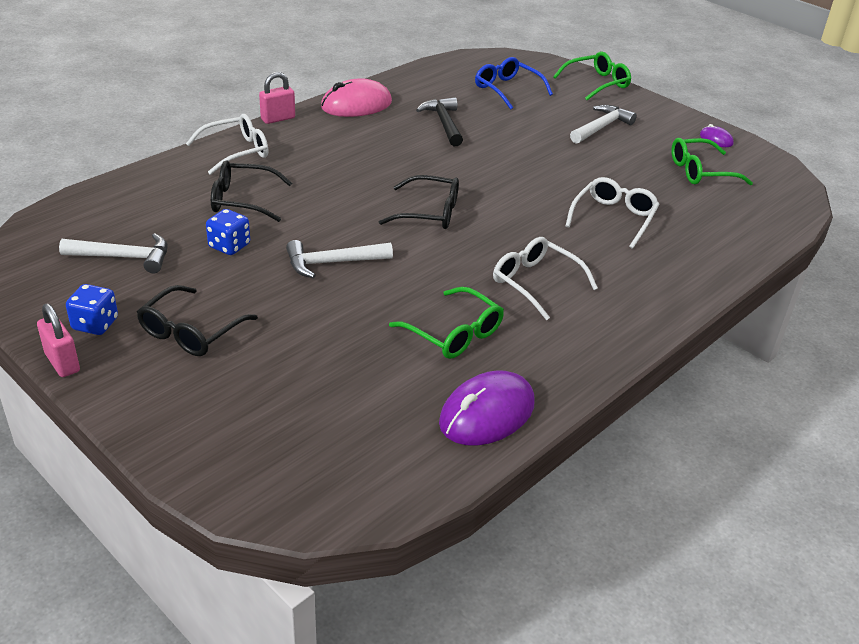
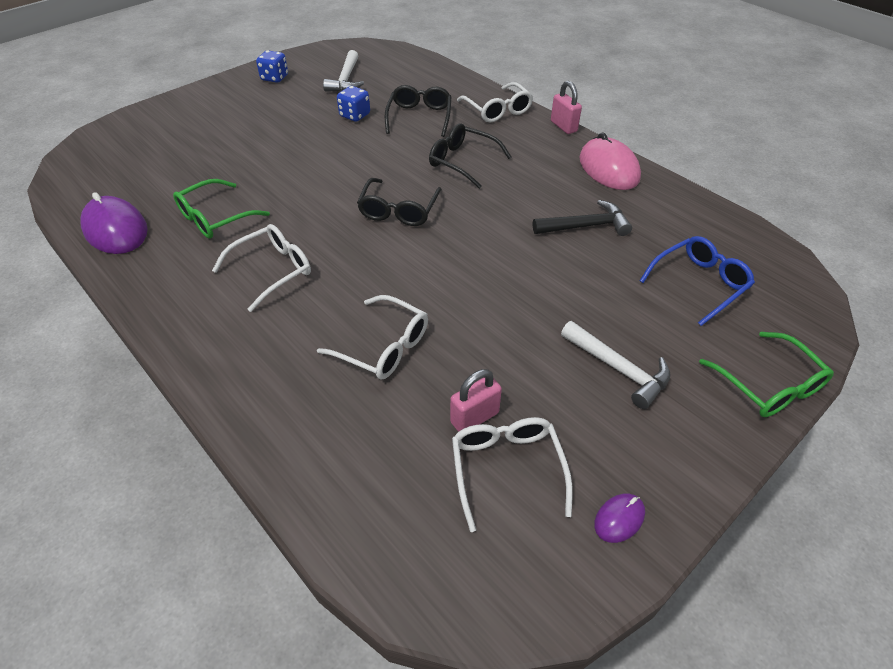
camera: 95 degrees right, 10 degrees up
(62, 363) = (241, 72): pink padlock -> pink padlock (474, 417)
(190, 332) = (256, 108): black glasses -> black glasses (462, 161)
(332, 263) = (325, 159): white hammer -> none
(700, 171) = (507, 468): green glasses -> white glasses

